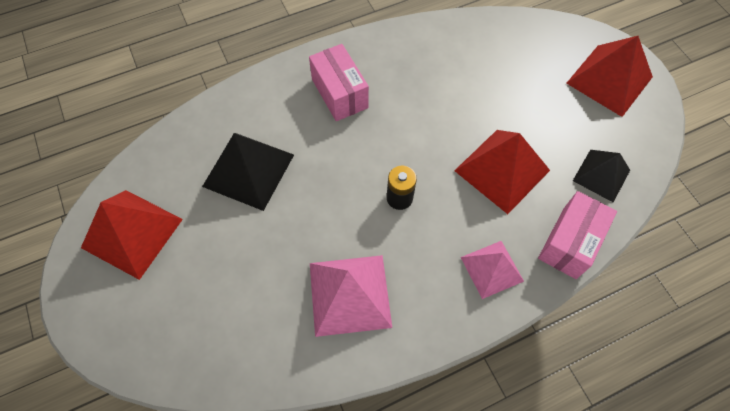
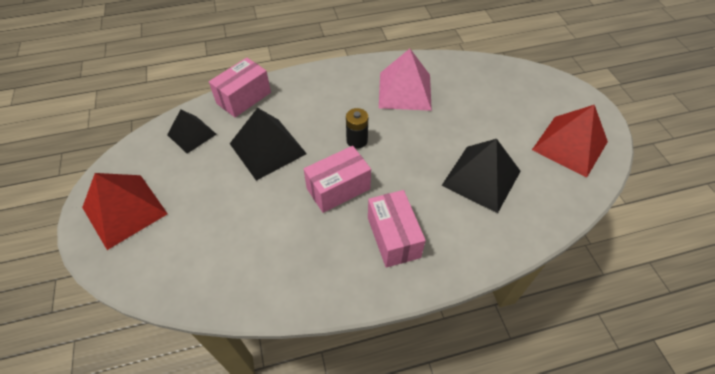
camera: 170 degrees left, 10 degrees down
(405, 133) = (338, 189): none -> pink box
(492, 269) = (304, 91): pink pyramid -> none
(502, 170) = (267, 148): red pyramid -> black pyramid

